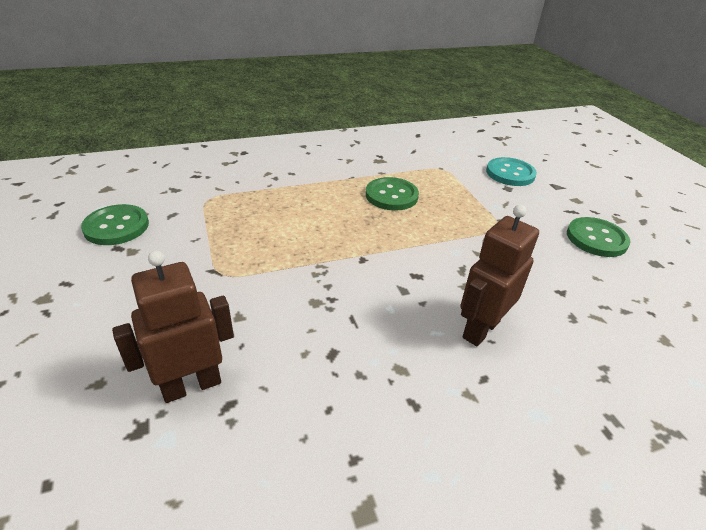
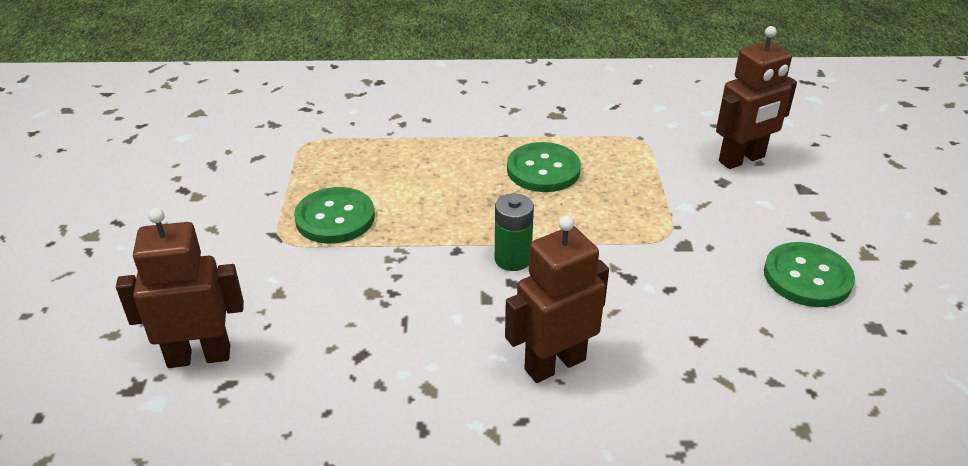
camera: 20 degrees right, 0 degrees up
(116, 226) = (191, 163): green button -> green button (335, 218)
(406, 258) = (512, 259): none -> green battery
(510, 173) = (742, 159): turquoise button -> brown robot

